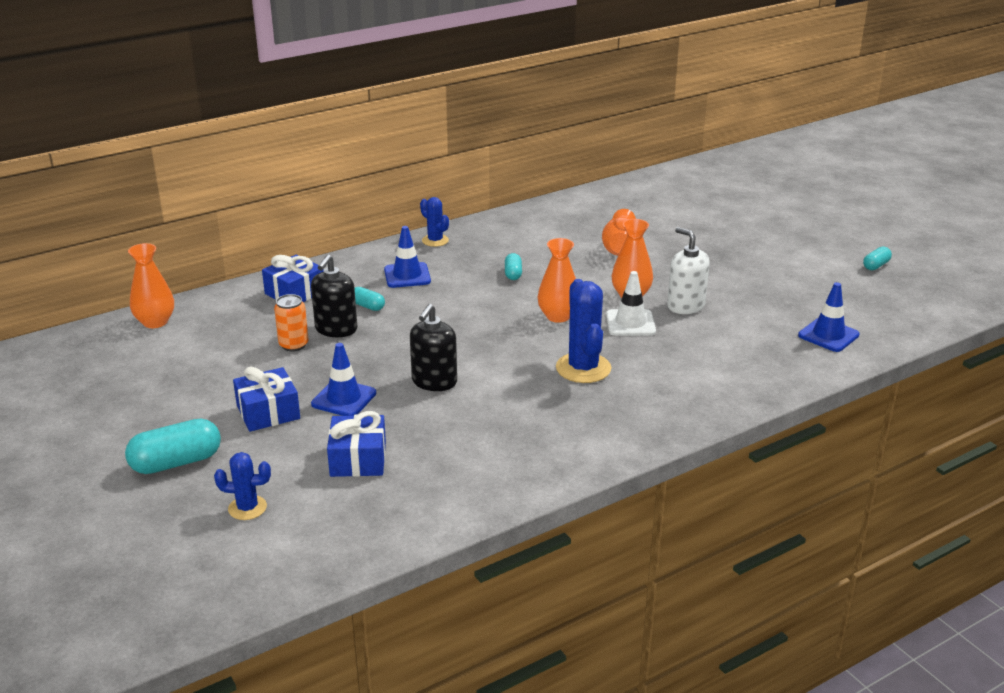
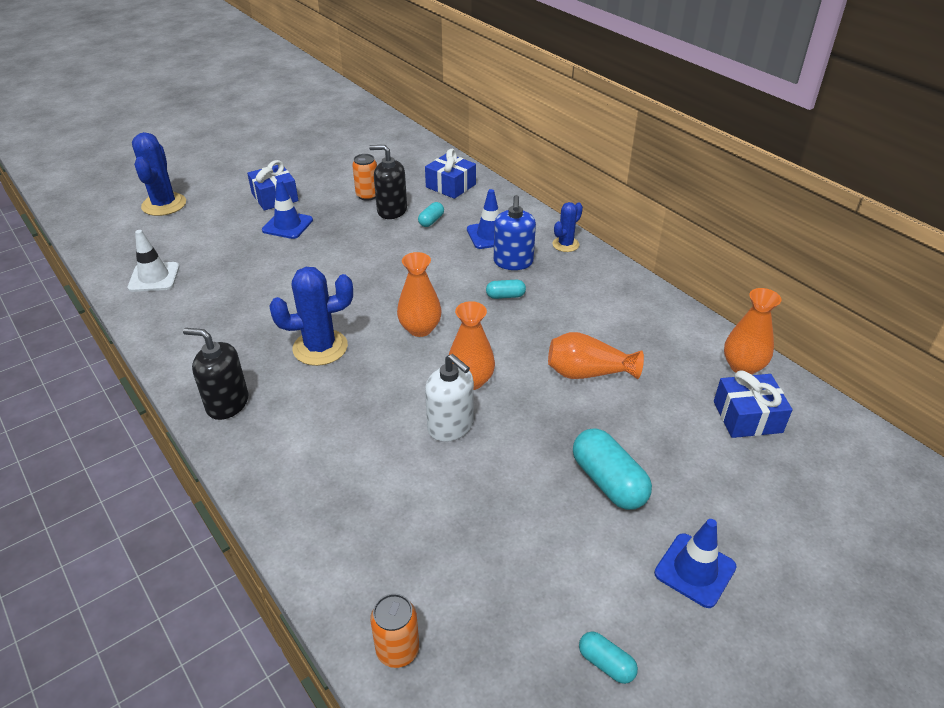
camera: 85 degrees right, 10 degrees up
(155, 322) = (401, 139): orange vase -> orange vase (742, 366)
(176, 462) = (222, 174): turquoise capsule -> turquoise capsule (608, 482)
(247, 508) = (164, 204): blue cactus -> blue cactus, size x1.72
(358, 459) = (206, 240): blue gift -> blue gift (747, 417)
(434, 382) = (306, 264): black soap dispenser -> black soap dispenser (227, 403)
(458, 267) = (513, 262): none -> blue soap dispenser
(630, 323) = (408, 380): white traffic cone -> white traffic cone (154, 277)
(685, 306) = (450, 426): white soap dispenser -> white soap dispenser turned 90 degrees clockwise
(828, 335) = (383, 566): blue traffic cone -> blue traffic cone (695, 570)
(891, 330) = (397, 650): none -> orange can

